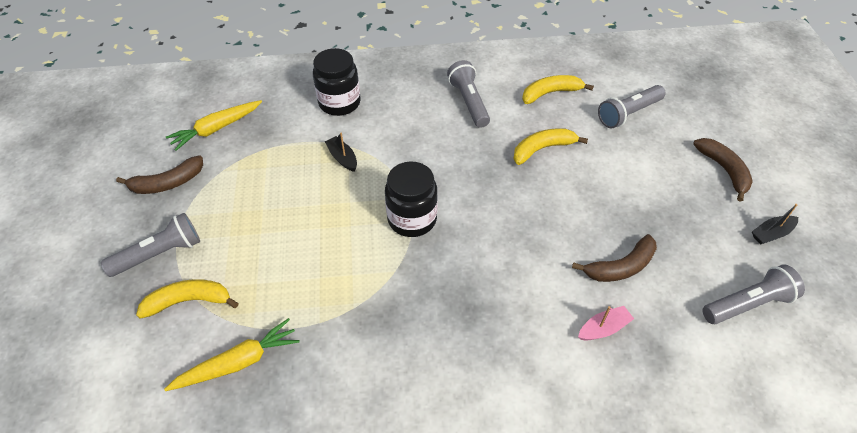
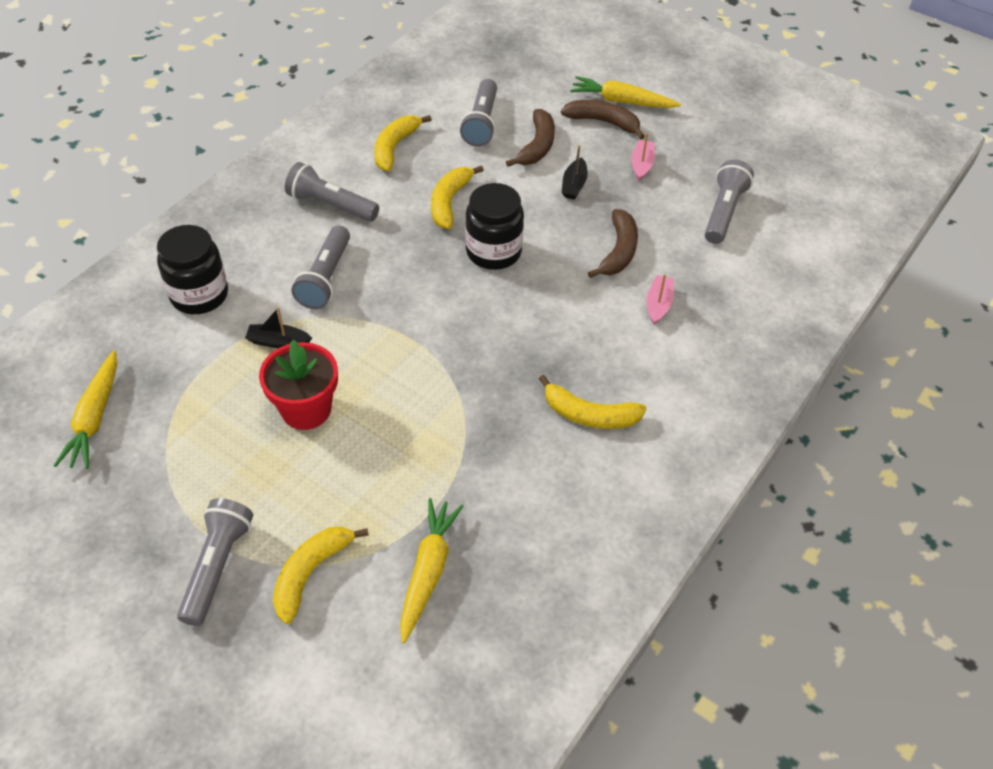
camera: 50 degrees left, 0 degrees up
(167, 183) = (121, 506): brown banana -> brown banana (537, 146)
(306, 207) = (306, 409): none -> red flower pot
(412, 141) = (325, 278): none -> grey flashlight
(412, 219) = (417, 342): black jar -> black jar (493, 252)
(454, 360) = (589, 415): none -> yellow banana
(718, 220) = (641, 165): none -> pink boat
(759, 165) = (622, 101): none -> yellow carrot
(771, 234) = (685, 149): black boat -> black boat (574, 185)

